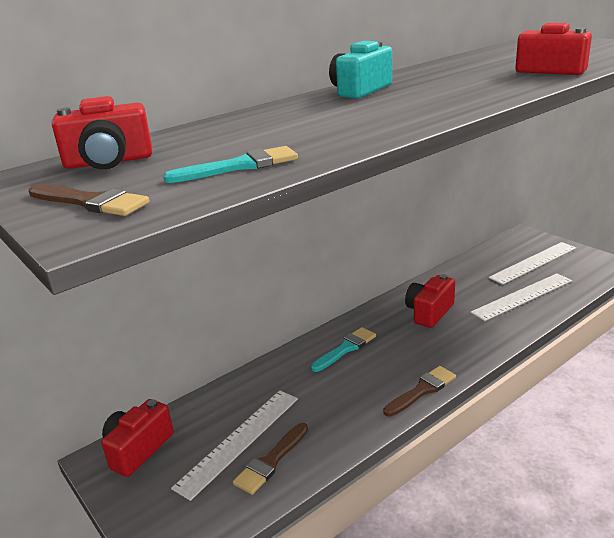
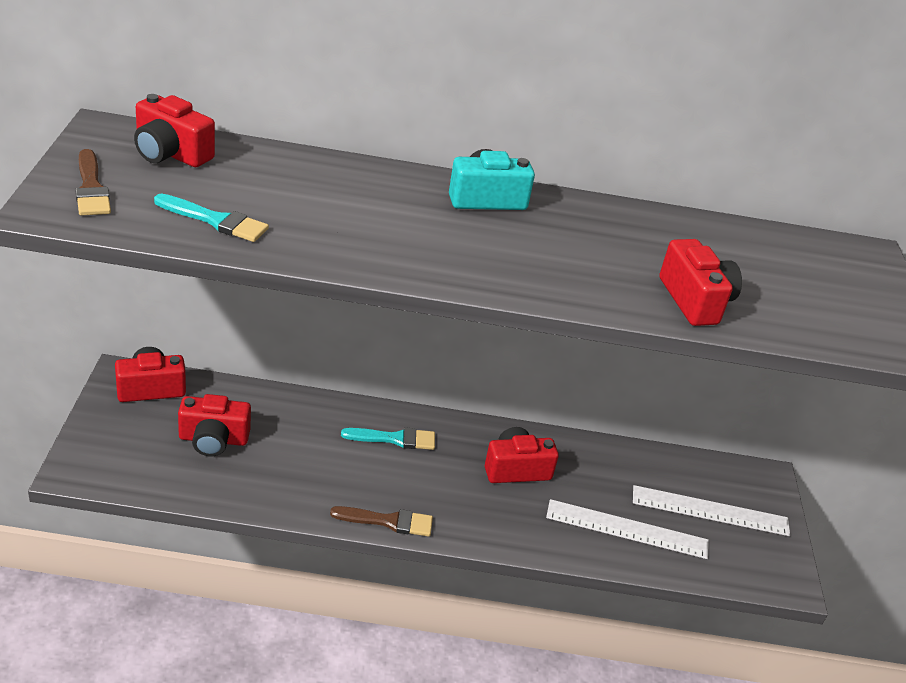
camera: 35 degrees right, 10 degrees up
(239, 440) = (213, 439): white ruler -> red camera
(271, 461) = (209, 471): brown brush -> none

